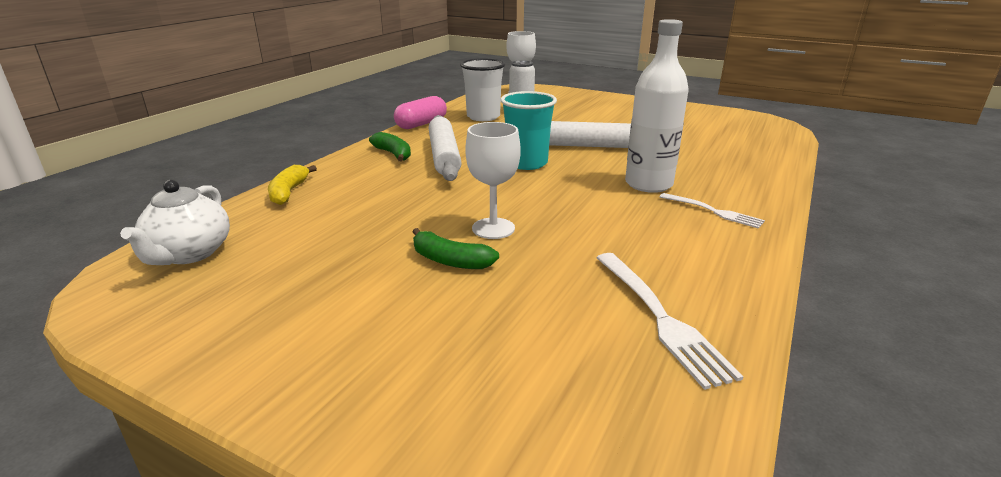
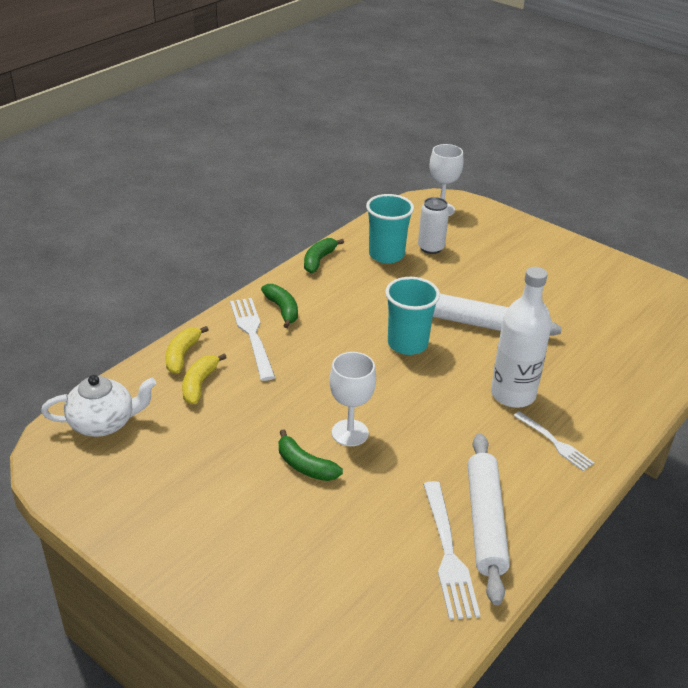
camera: 10 degrees right, 10 degrees up
(189, 253) = (103, 423): white teapot -> white teapot turned 120 degrees counterclockwise
(310, 210) = (199, 384): none -> yellow banana
(365, 172) = (252, 335): none -> white fork
(421, 124) = (319, 260): pink capsule -> green banana
(444, 156) = (330, 320): white rolling pin -> white rolling pin (485, 522)
(483, 117) = (386, 255): white cup -> turquoise cup

